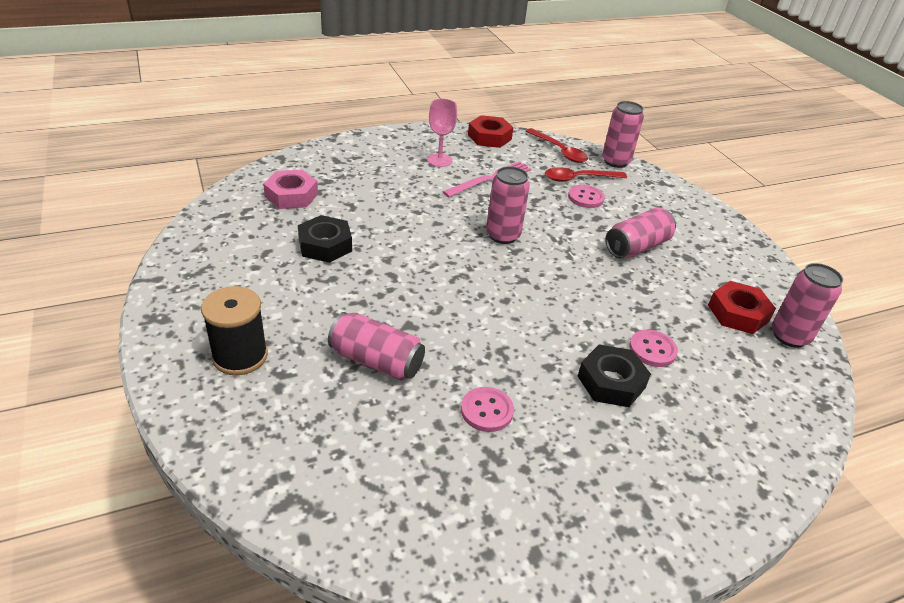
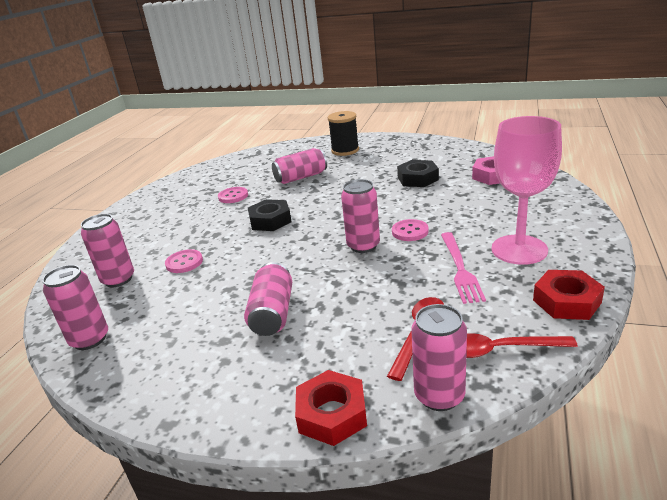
camera: 135 degrees right, 10 degrees down
(439, 160) = (519, 249): pink goblet -> pink goblet, size x1.83
(585, 198) = (377, 320): pink button -> pink button (410, 231)
(611, 382) = (191, 236): black nut -> black nut (270, 221)
(732, 387) = (118, 279): none -> pink can
(738, 313) = (143, 325): red nut -> red nut (332, 414)

